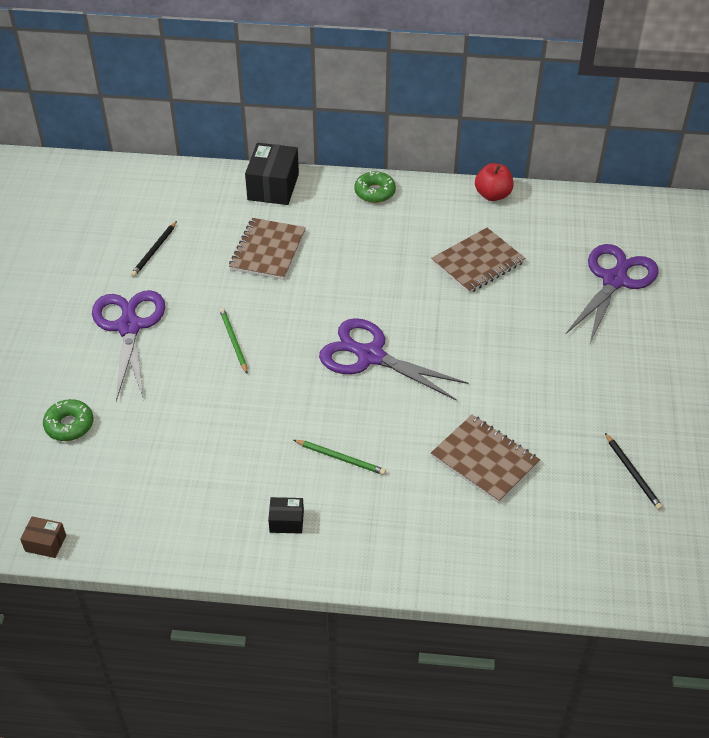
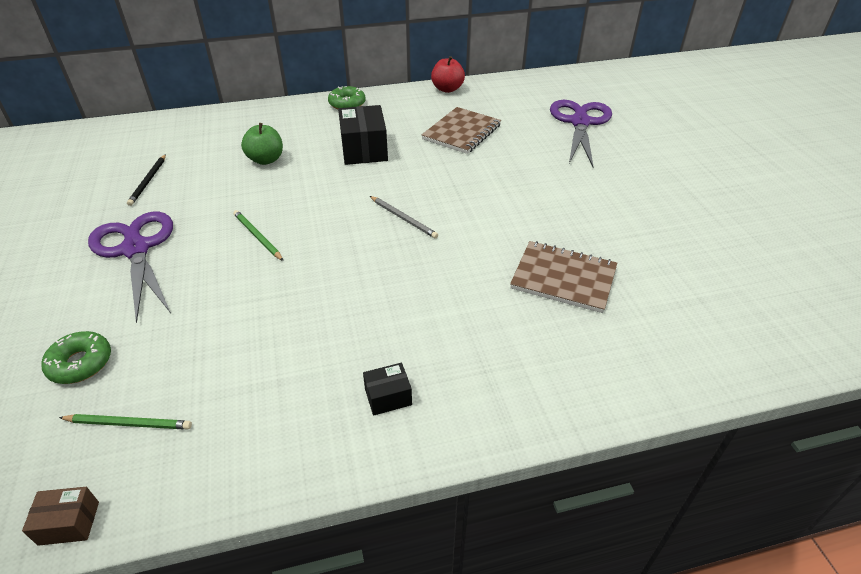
camera: 20 degrees left, 5 degrees down
(268, 251) = (266, 160): brown notebook -> green apple
(273, 187) = (253, 115): black box -> black box (364, 150)
(341, 458) = (418, 314): green pencil -> green pencil (129, 423)
(370, 356) = (403, 218): purple scissors -> grey pencil
(633, 473) = (702, 254): black pencil -> none

